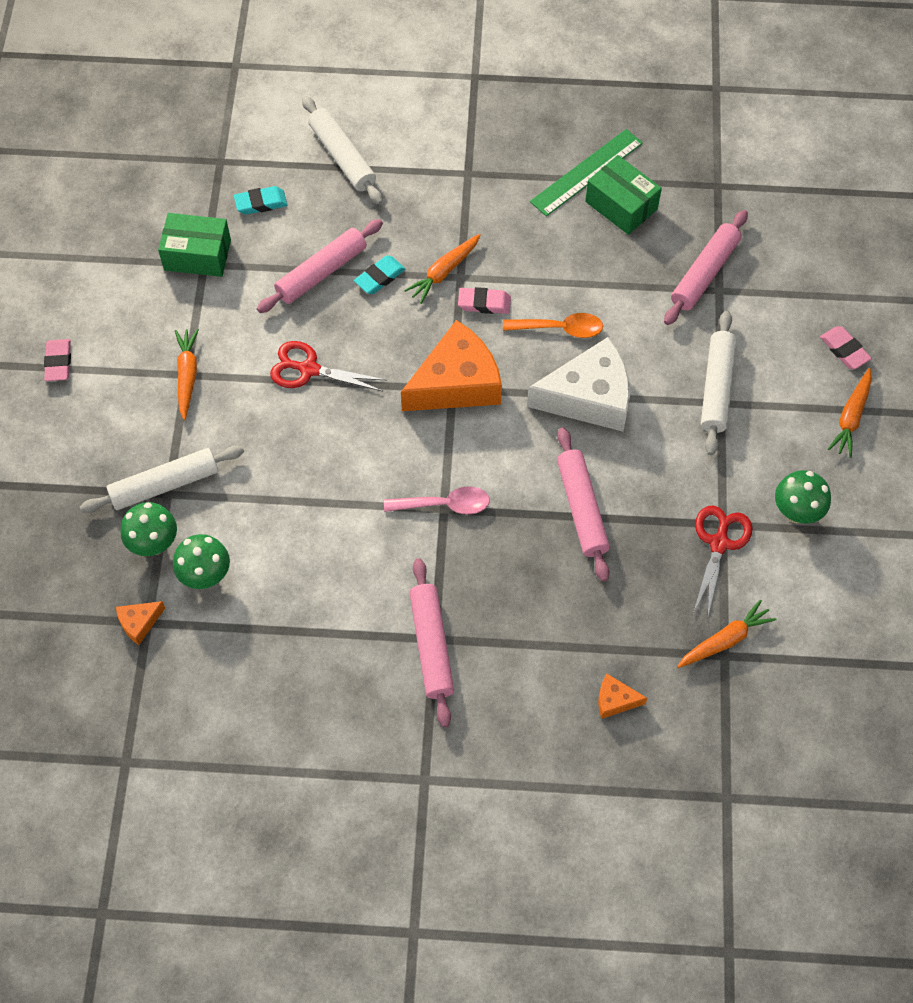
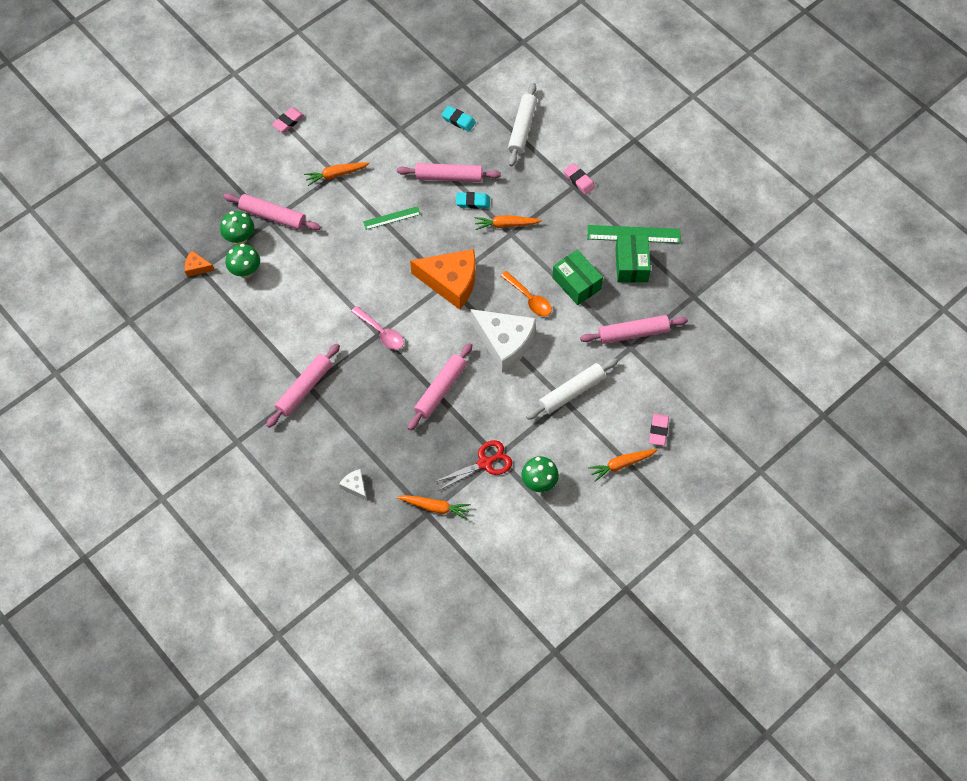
camera: 45 degrees right, 0 degrees up
(164, 485) = (272, 216): white rolling pin -> pink rolling pin
(187, 375) = (336, 175): orange carrot -> orange carrot turned 150 degrees counterclockwise
(197, 255) = (402, 122): green box -> green box (576, 283)
(309, 369) = (392, 218): red scissors -> green ruler
(484, 303) = (507, 256): pink eraser -> pink eraser (579, 180)
(615, 700) = (355, 486): orange cheese -> white cheese

